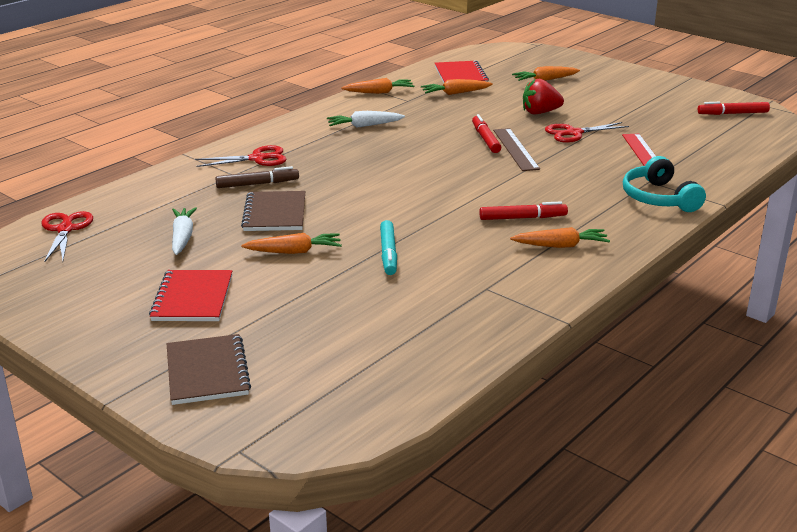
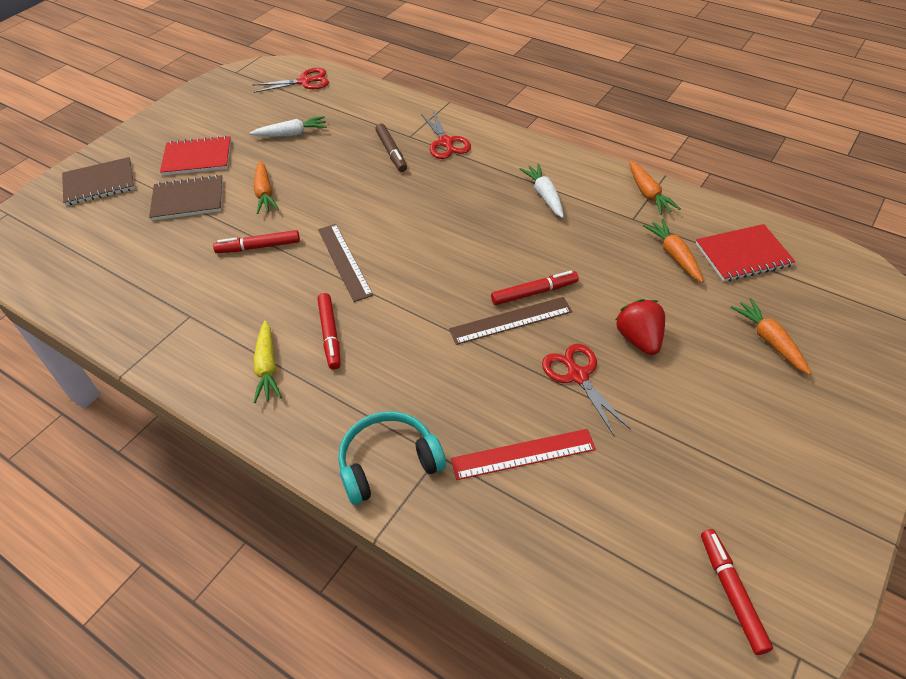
camera: 85 degrees right, 20 degrees up
(275, 213) = (334, 171): brown notebook -> brown notebook (188, 200)
(388, 253) = (258, 247): turquoise marker -> red marker
(425, 210) = (344, 261): none -> brown ruler
(561, 246) = (267, 367): orange carrot -> yellow carrot

